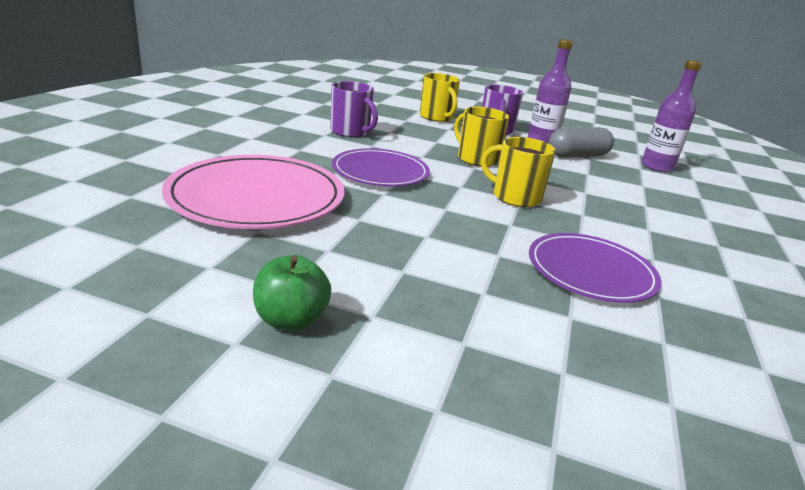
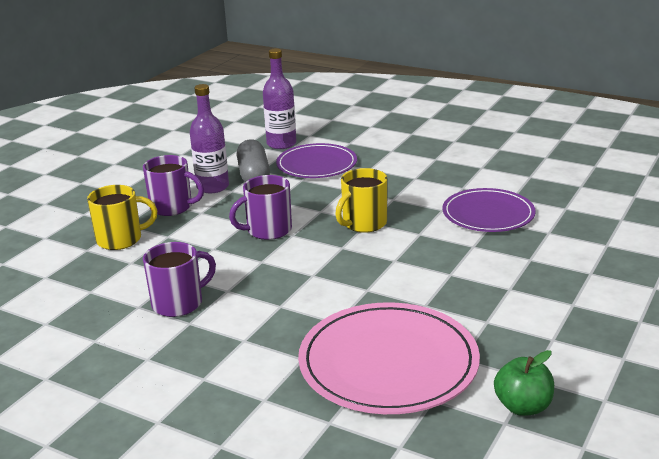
camera: 75 degrees left, 0 degrees up
(291, 319) = (589, 336): green apple -> green apple (523, 406)
(380, 172) = (310, 289): purple plate -> purple plate (316, 164)
(477, 159) = (268, 230): yellow mug -> purple mug

